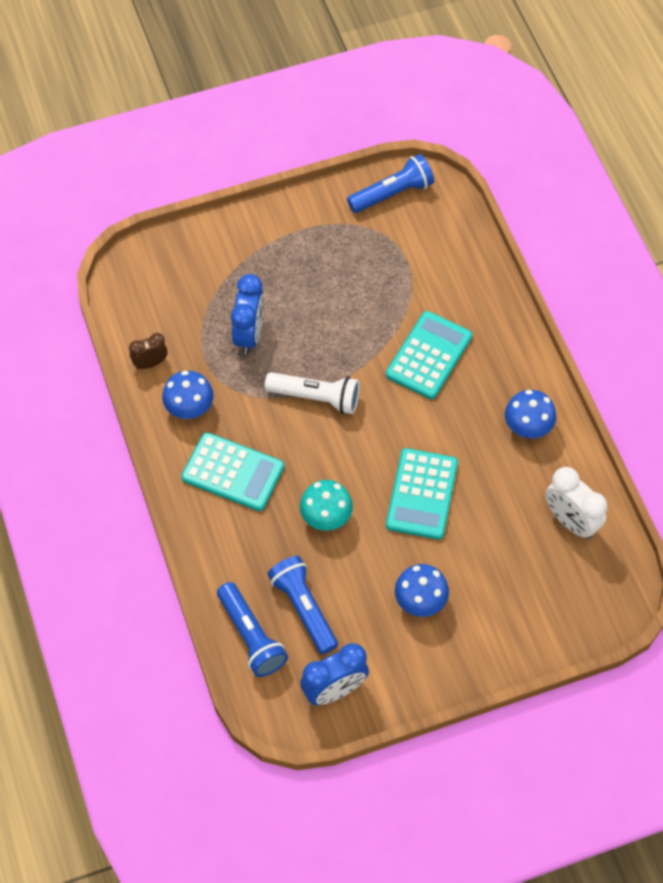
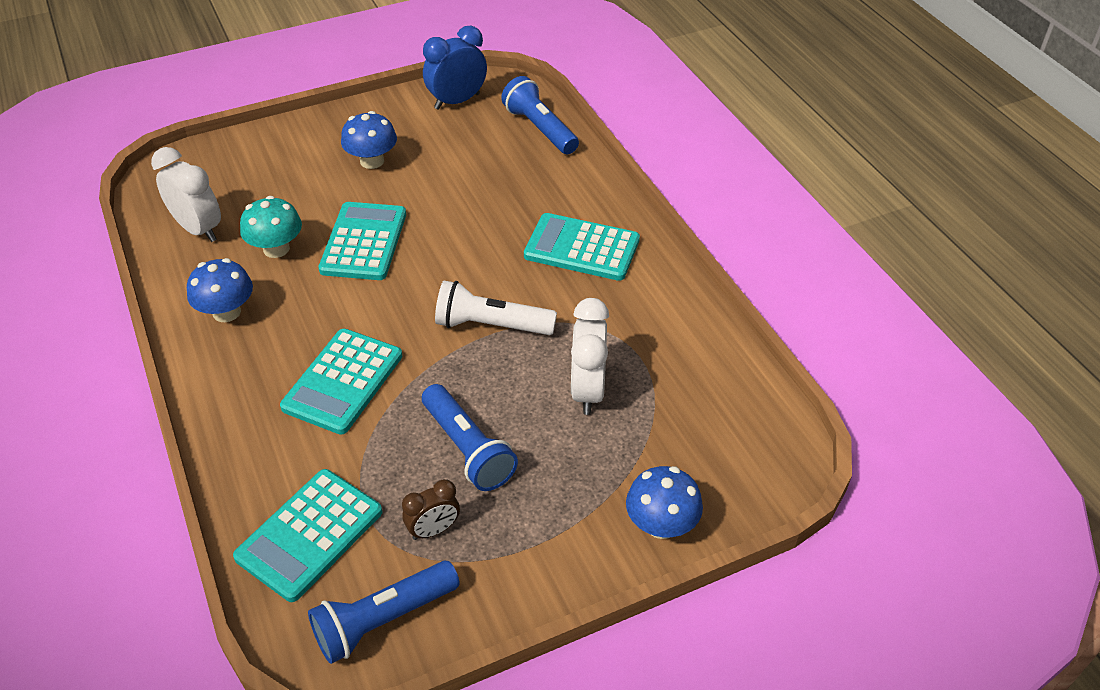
camera: 175 degrees right, 15 degrees down
(150, 363) = (710, 349): brown clock -> brown clock (433, 530)
(189, 408) = (647, 305): blue mushroom -> blue mushroom (661, 524)
(249, 334) = (587, 390): blue clock -> white clock
(304, 608) = (490, 150): blue flashlight -> blue flashlight (467, 449)
(326, 517) = (472, 217): turquoise mushroom -> turquoise mushroom (276, 249)
(441, 246) = (309, 535): none -> turquoise calculator

